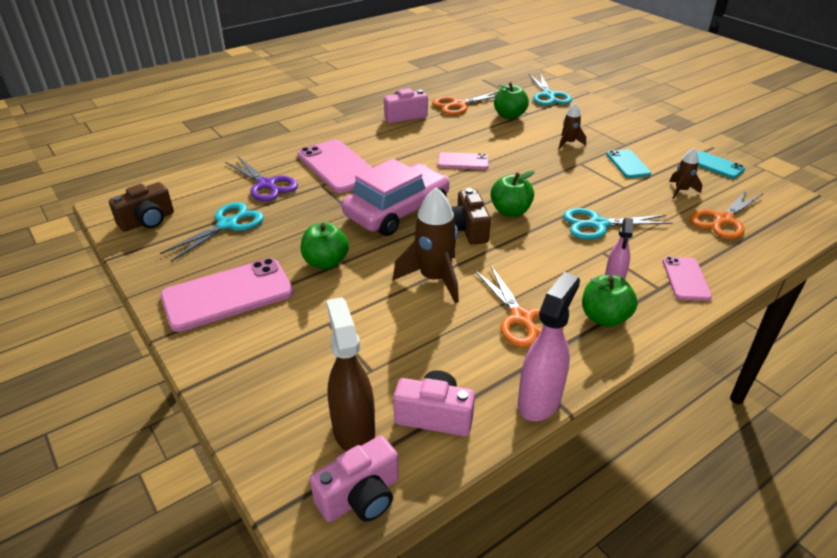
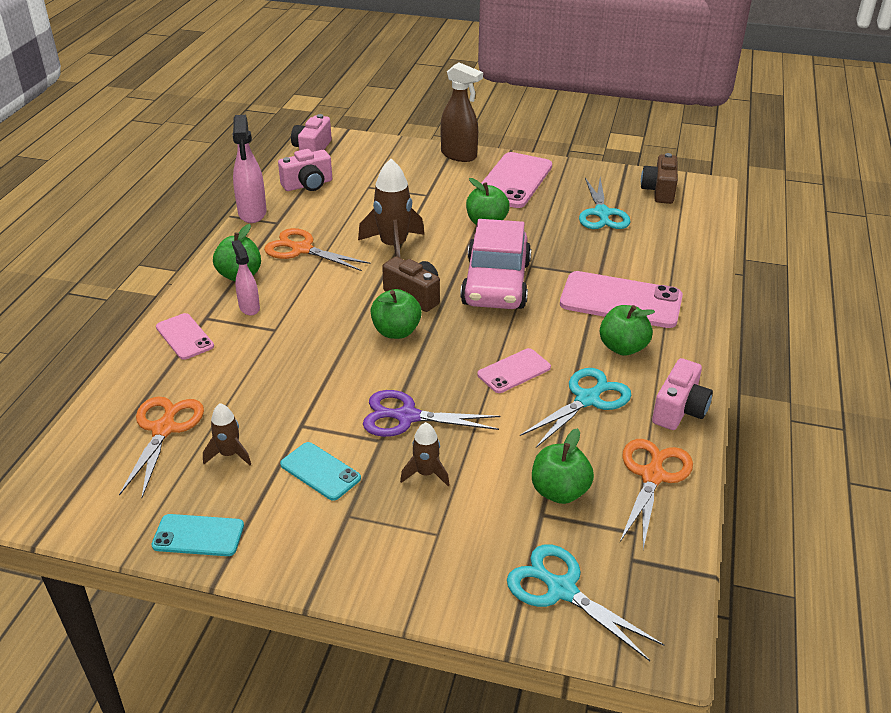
camera: 140 degrees right, 0 degrees up
(266, 185) = (642, 253): purple scissors -> purple scissors (407, 417)
(353, 430) = (345, 164): brown spray bottle -> brown spray bottle (459, 155)
(383, 146) = (623, 347): none -> green apple
(598, 224) = (298, 357): turquoise scissors -> turquoise scissors (587, 399)

